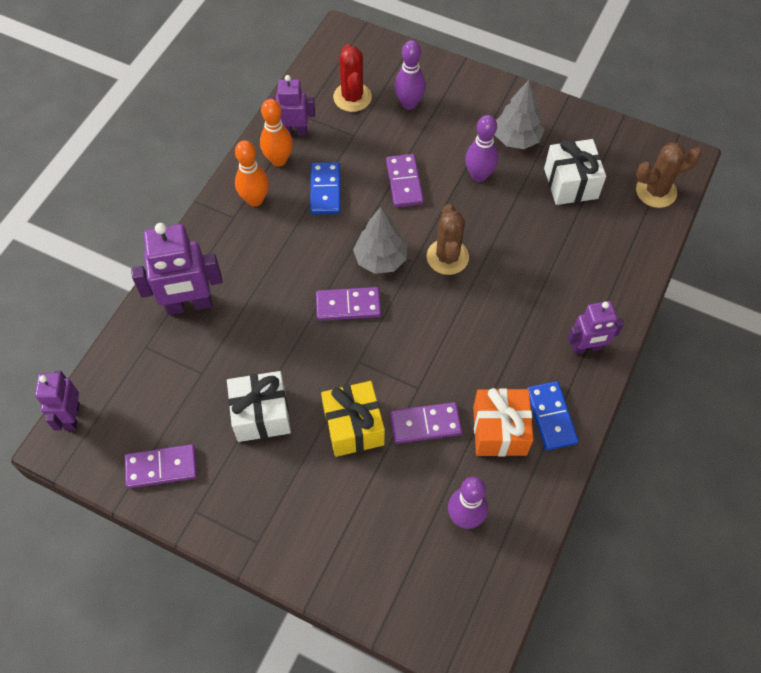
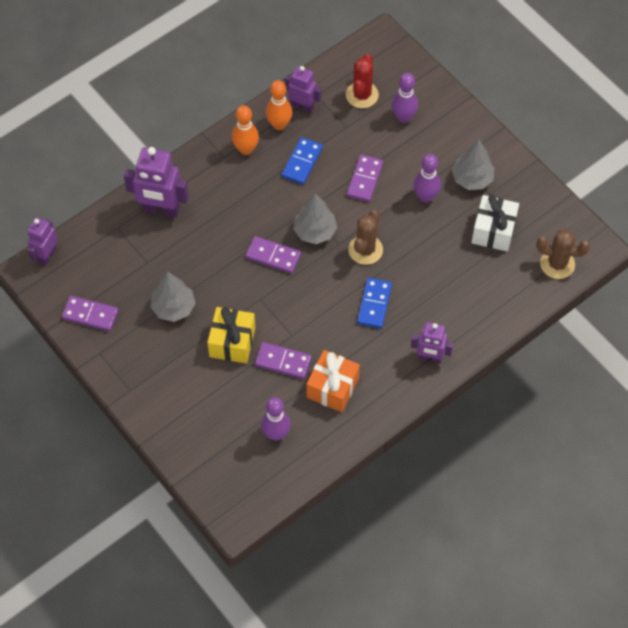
camera: 25 degrees right, 0 degrees up
(261, 414) = (173, 307): white gift -> grey tree
(551, 416) = (374, 394): blue domino -> blue domino (374, 304)

